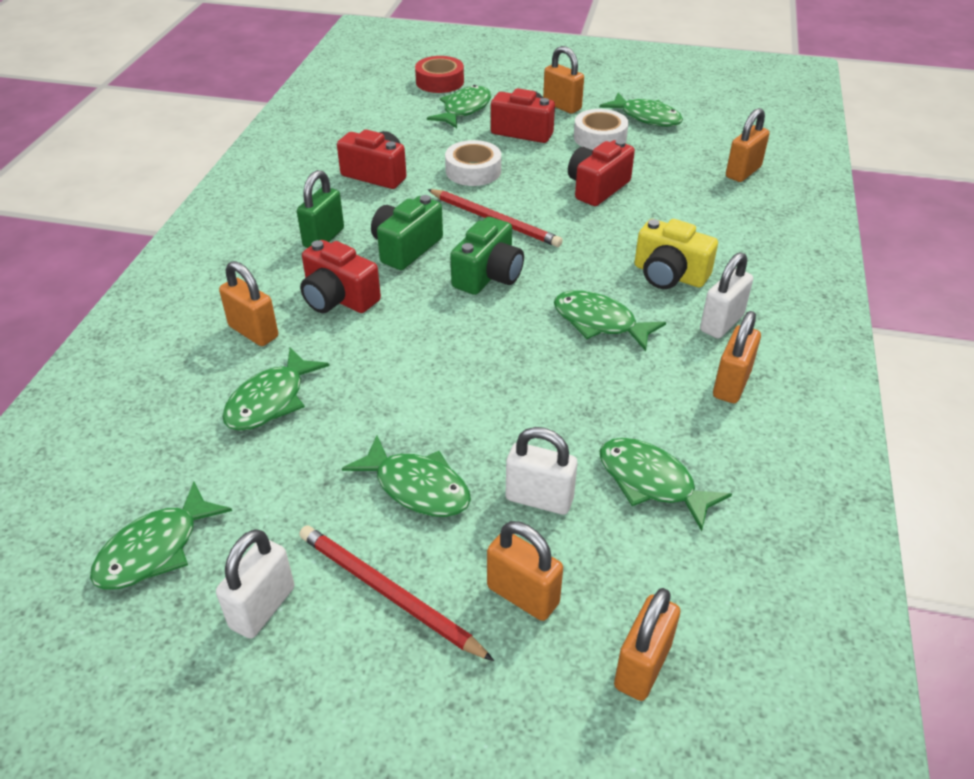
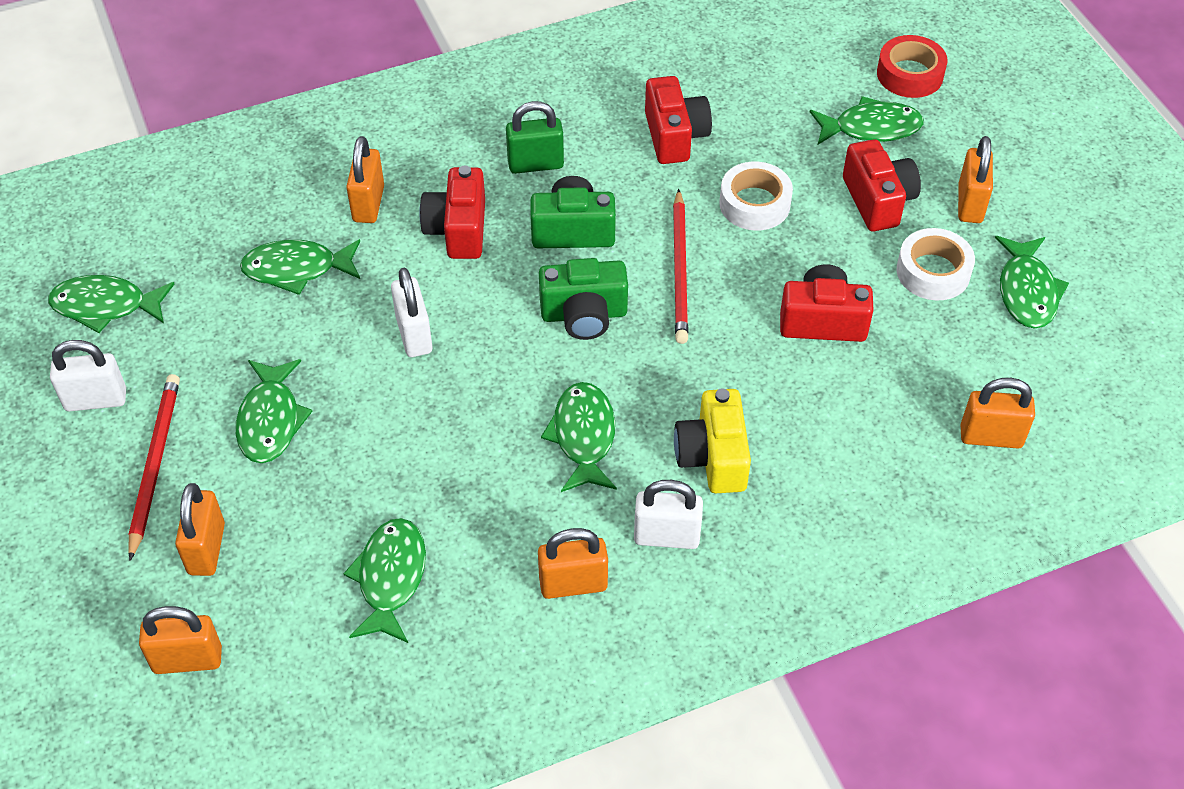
camera: 55 degrees right, 10 degrees up
(539, 499) = (314, 508): white padlock -> white padlock (414, 335)

